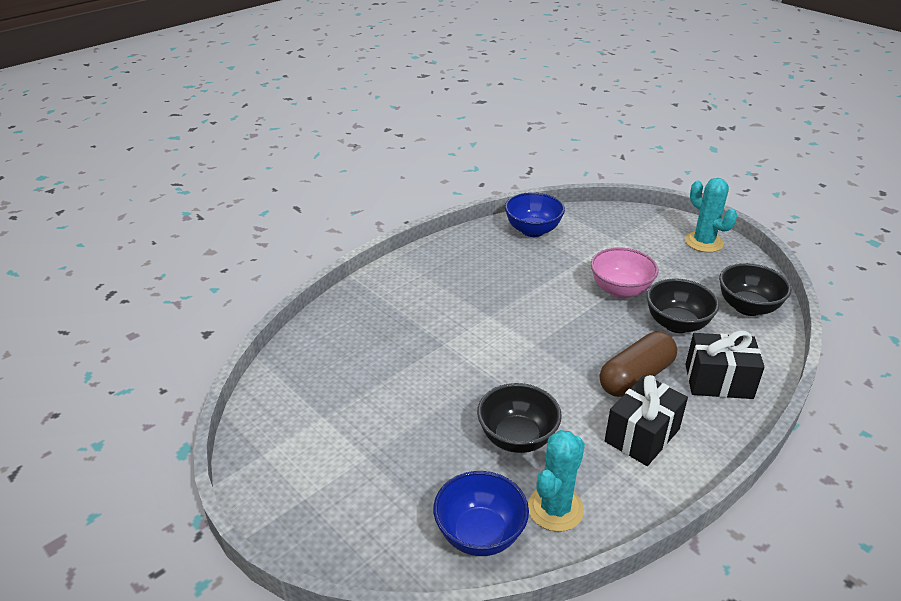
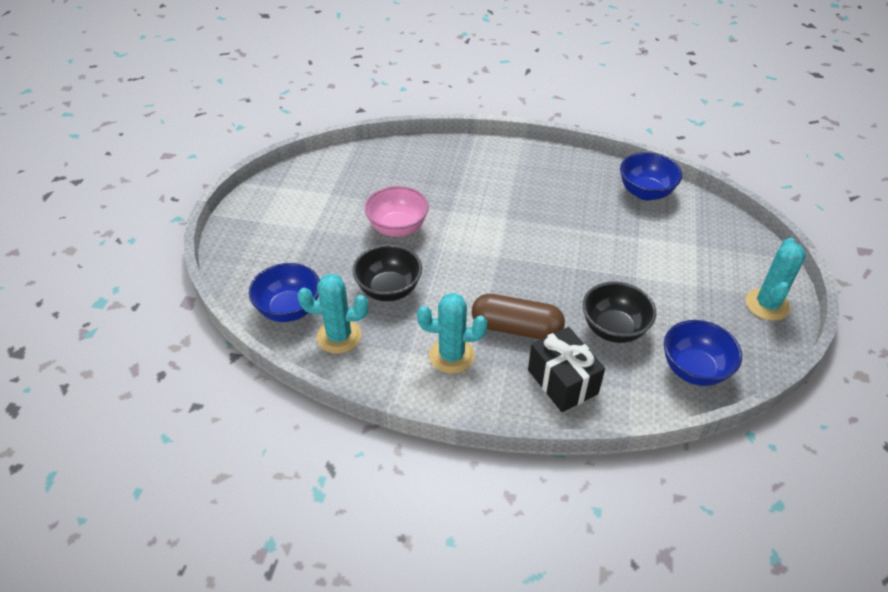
camera: 55 degrees right, 10 degrees up
(620, 290) = (622, 277): pink bowl -> pink bowl (397, 228)
(642, 435) = (451, 356): black gift -> turquoise cactus
(747, 307) = (694, 369): black bowl -> blue bowl

